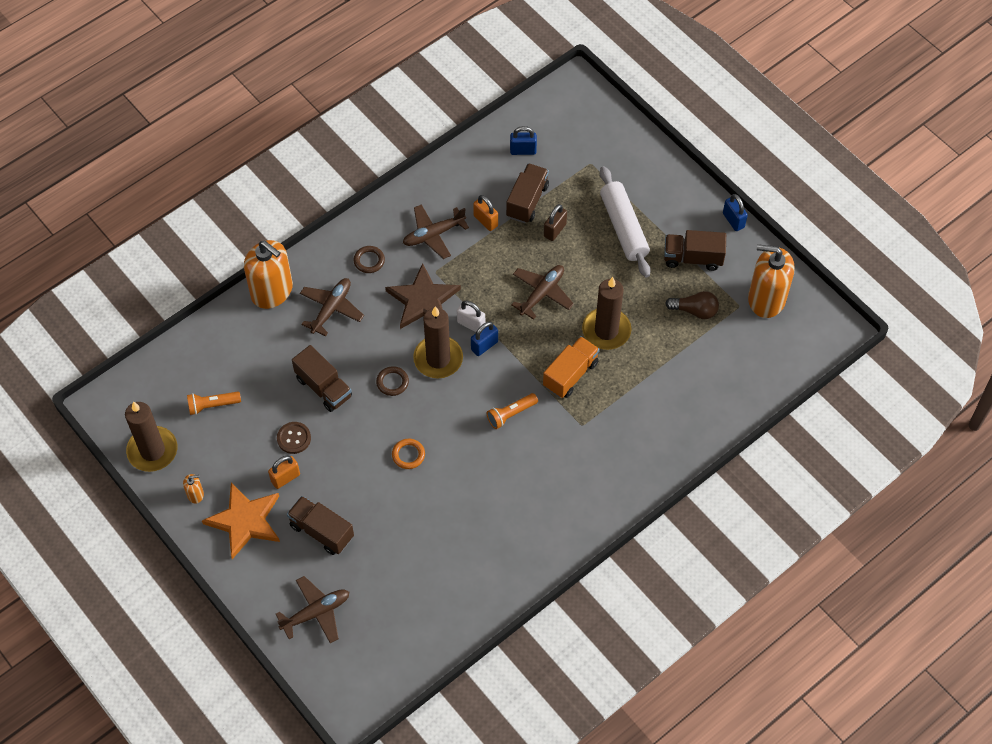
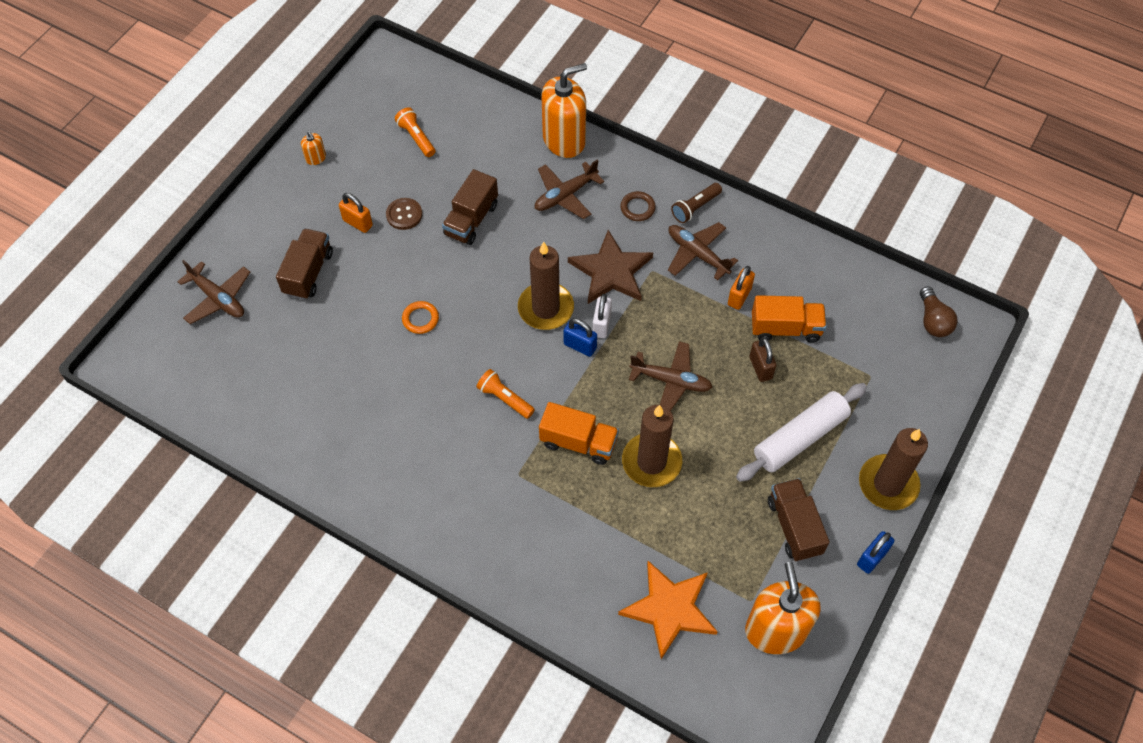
camera: 70 degrees right, 0 degrees up
(152, 450) = (351, 110): brown candle -> brown candle (888, 484)
(245, 521) = (300, 207): orange star -> orange star (669, 609)
(272, 291) = (564, 140): orange soap dispenser -> orange soap dispenser turned 135 degrees counterclockwise
(331, 309) = (565, 195): brown plane -> brown plane turned 135 degrees clockwise
(388, 220) = (695, 207): none -> brown flashlight
(392, 382) = (501, 276): brown ring -> none
(523, 150) = (850, 303): blue padlock -> none
(527, 201) = (785, 328): brown truck -> orange truck
(555, 230) = (760, 368): brown padlock -> brown padlock turned 60 degrees clockwise
(694, 310) = (721, 550): brown light bulb -> brown light bulb (933, 320)

